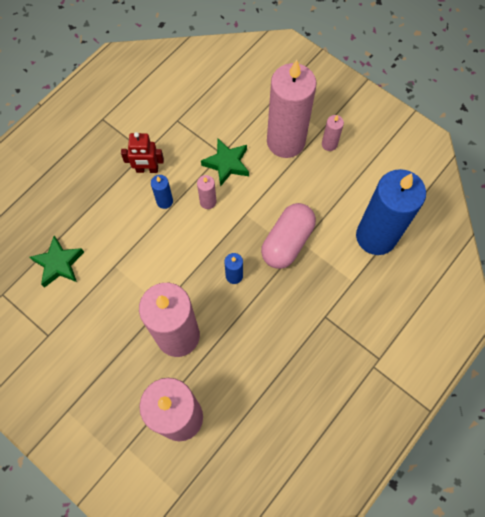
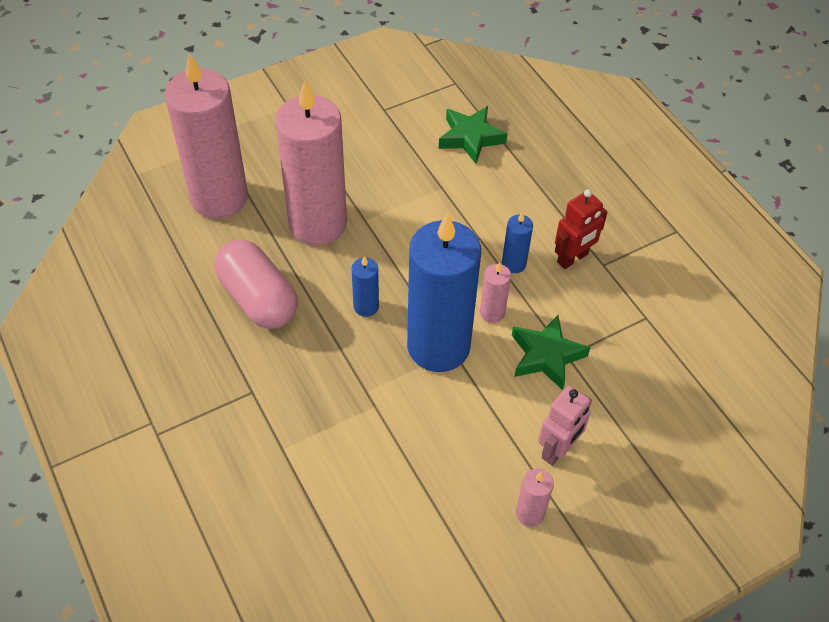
camera: 110 degrees right, 15 degrees down
(147, 169) = (573, 258): red robot -> red robot turned 150 degrees counterclockwise
(285, 141) = (558, 450): pink candle -> pink robot
(287, 242) = (385, 387): pink capsule -> pink capsule (258, 299)
(376, 236) = (336, 512): blue candle -> blue candle (438, 346)

